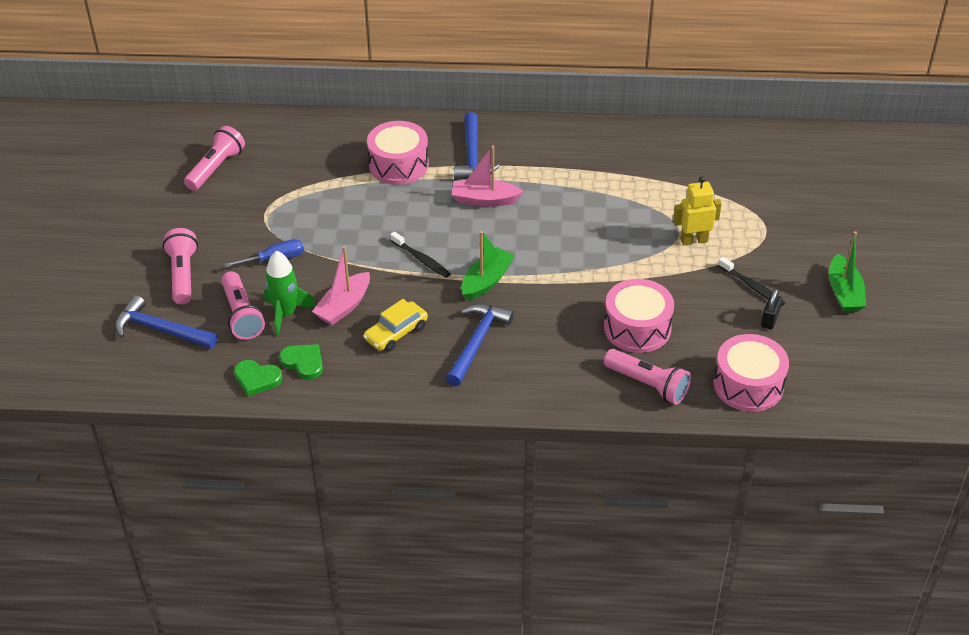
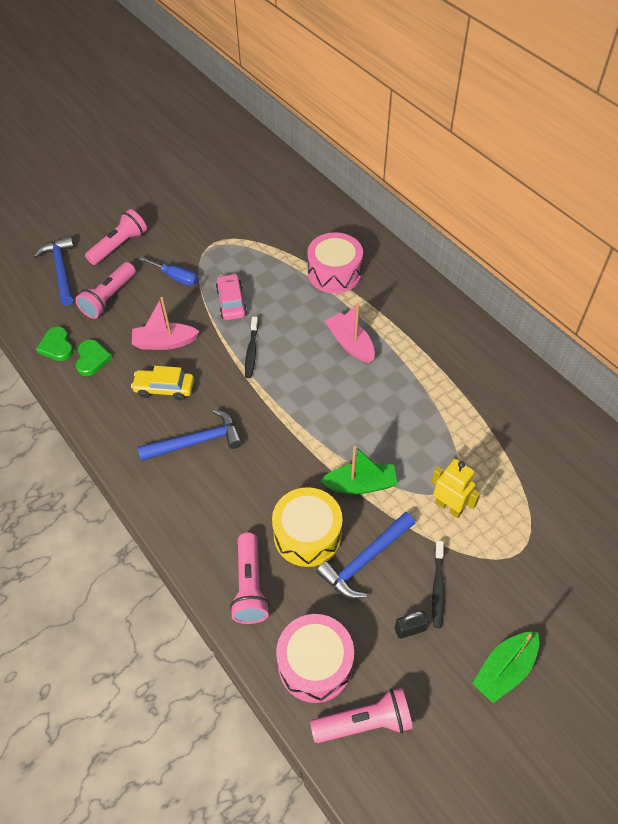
camera: 50 degrees right, 10 degrees up
(216, 168) = (232, 191): pink flashlight -> pink flashlight (365, 722)
(286, 314) = (130, 318): green rocket -> none
(351, 241) = (231, 302): none -> pink car
(472, 156) = (388, 305): blue hammer -> blue hammer (365, 560)
(486, 281) = (266, 403): green boat -> green boat (360, 485)
(637, 328) = (307, 535): pink drum -> yellow drum

